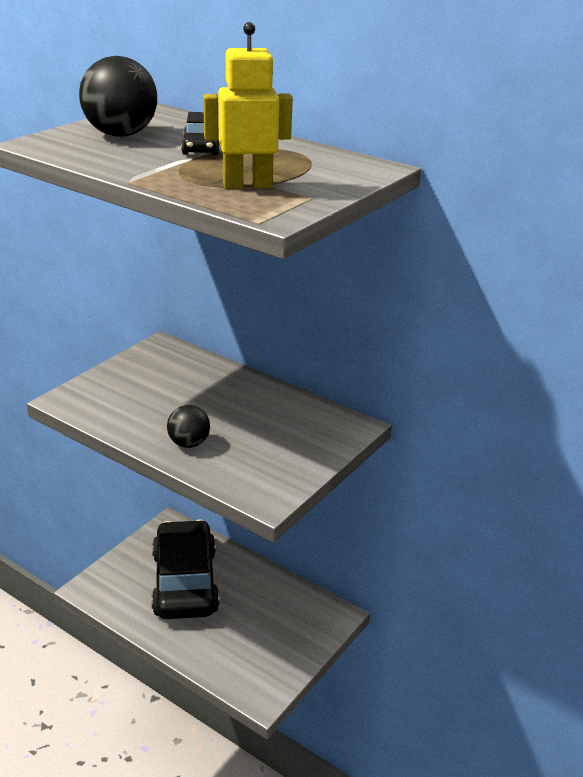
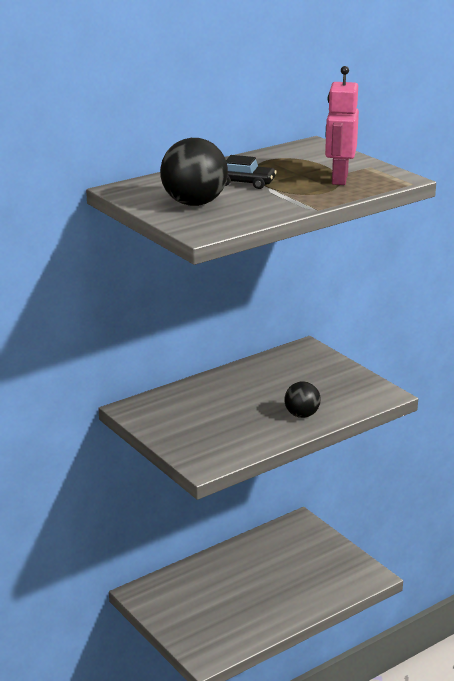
camera: 70 degrees left, 5 degrees down
(185, 582) = (225, 595): black car -> none
(247, 185) = (339, 179): yellow robot -> pink robot

